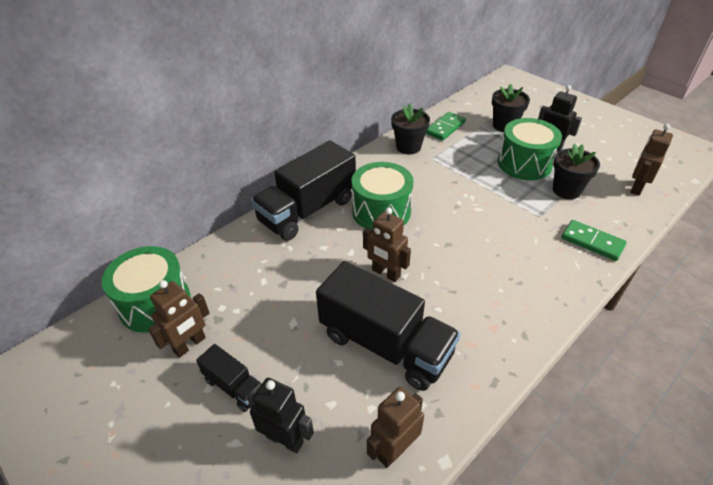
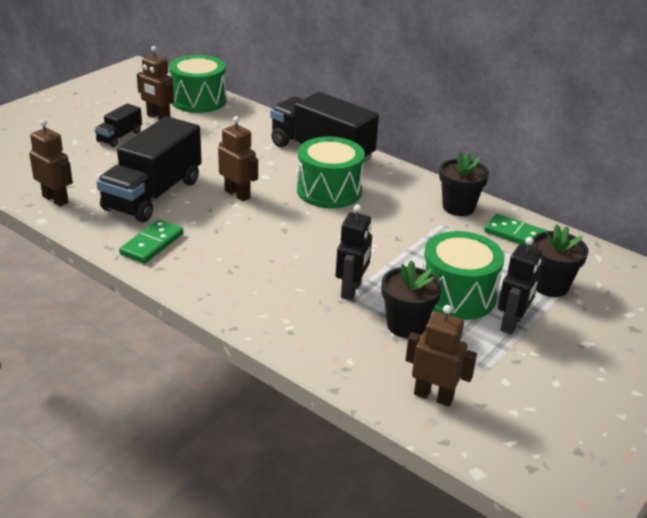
camera: 80 degrees right, 10 degrees down
(285, 439) = (73, 158): black robot -> black robot (351, 290)
(385, 273) = (237, 194): brown robot -> brown robot turned 105 degrees clockwise
(592, 242) = (303, 332): green domino -> green domino (152, 244)

